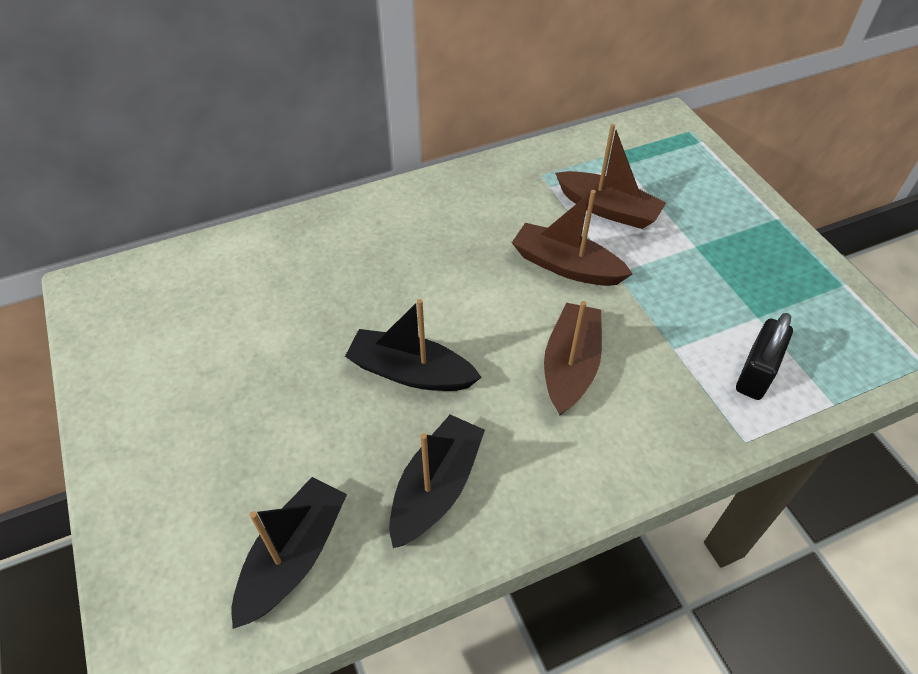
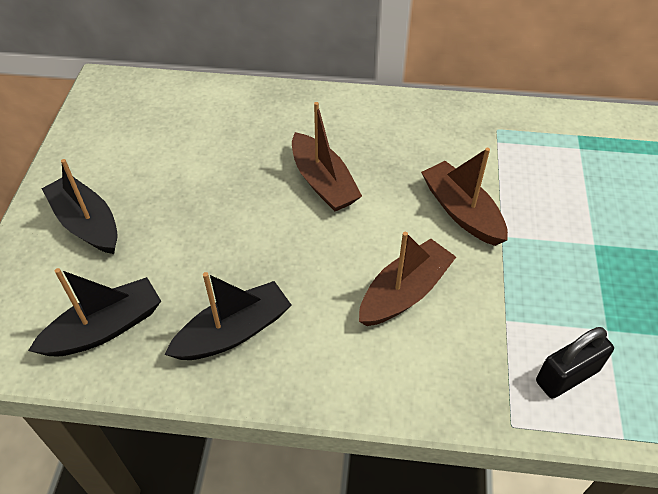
camera: 30 degrees right, 0 degrees up
(410, 372) = (276, 239): black boat -> black boat (87, 223)
(608, 209) = (535, 180): brown boat -> brown boat (323, 182)

